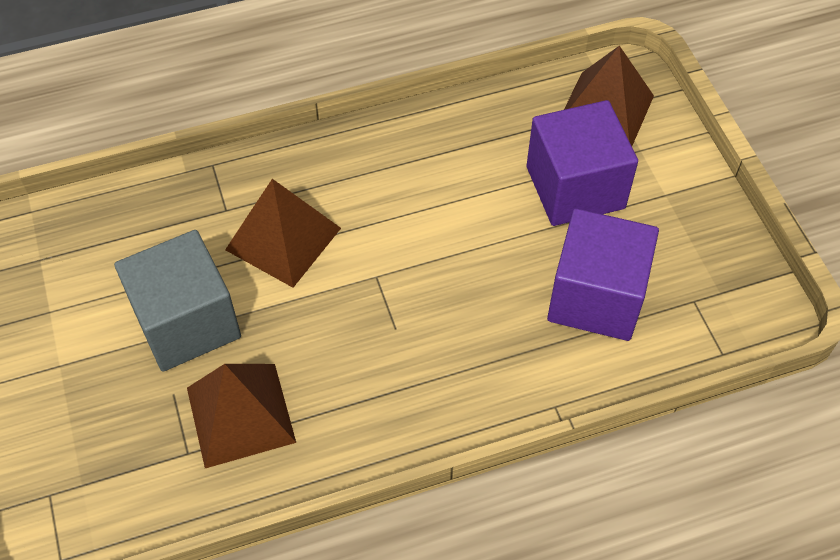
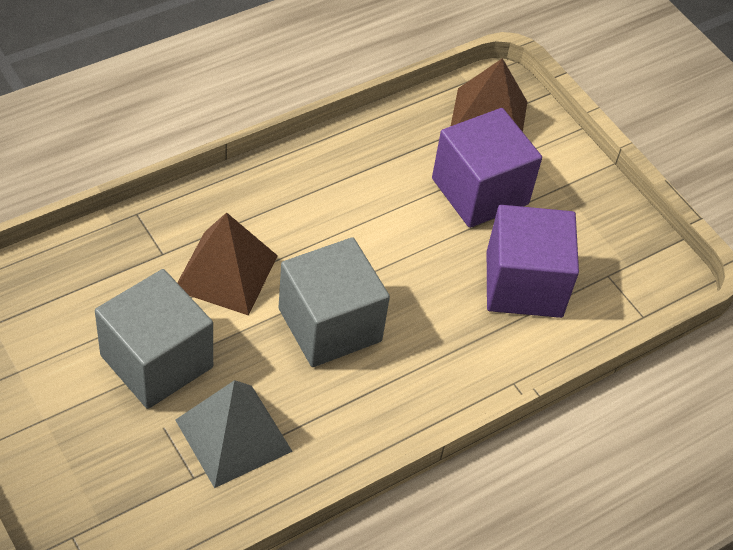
camera: 20 degrees left, 5 degrees down
(240, 414) = (233, 435): brown pyramid -> grey pyramid
(374, 311) = (330, 325): none -> grey cube

